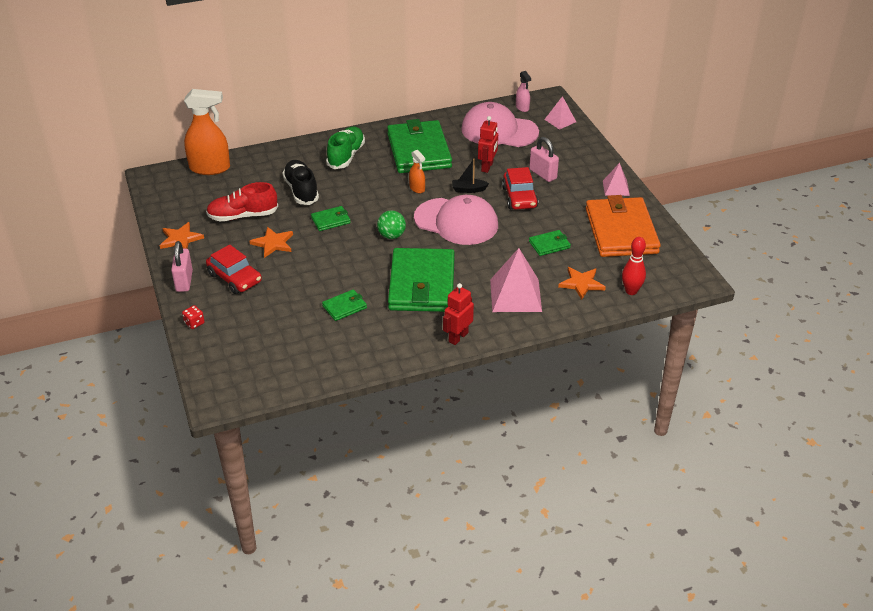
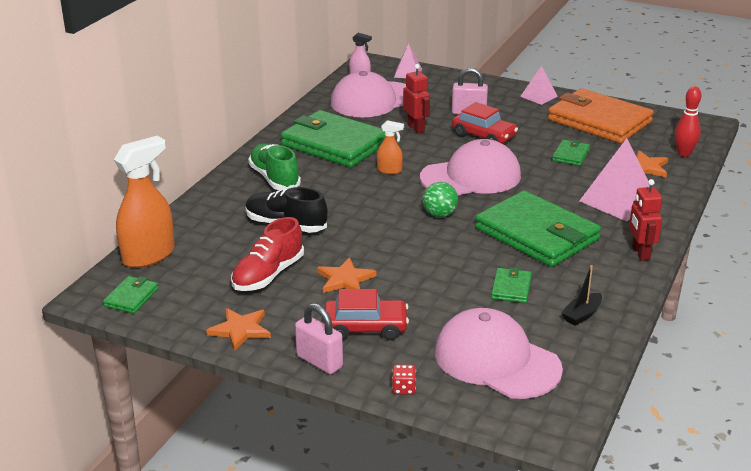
camera: 45 degrees left, 10 degrees down
(261, 341) = (496, 360): none -> pink cap
(331, 220) = (362, 232): green wallet -> green wallet (131, 297)
(468, 189) = (434, 150): black boat -> black boat (582, 315)

